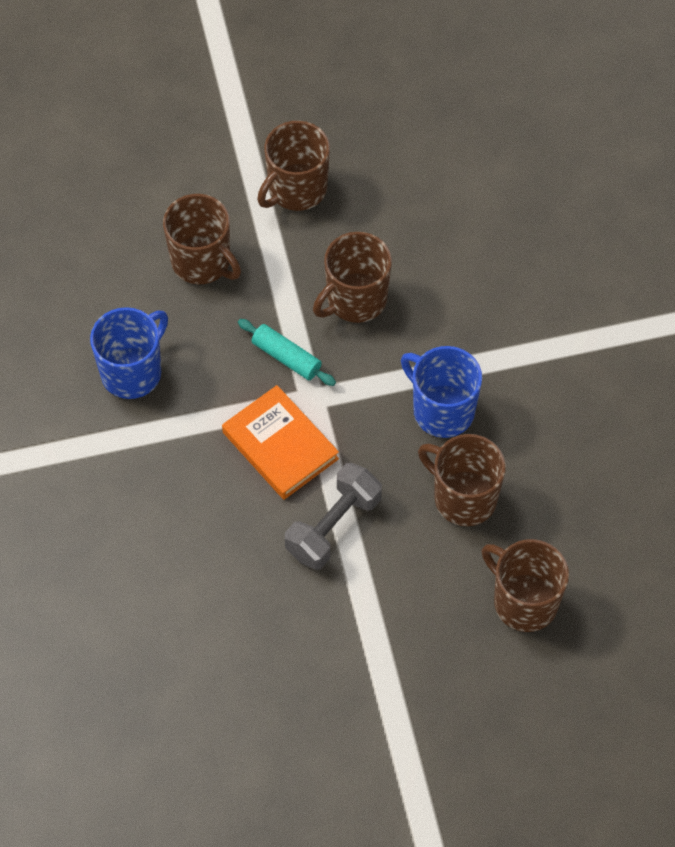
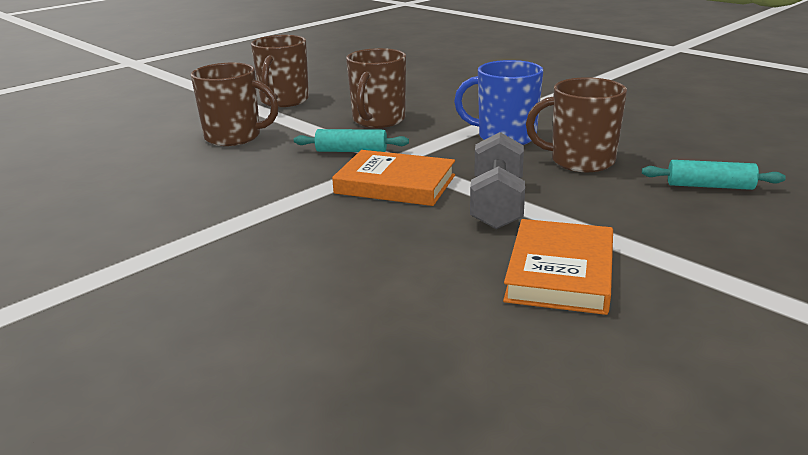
camera: 30 degrees left, 35 degrees down
(132, 372) = (213, 192): blue mug -> none
(299, 640) = (560, 272): none -> orange book
(524, 601) = (709, 186): brown mug -> turquoise rolling pin

